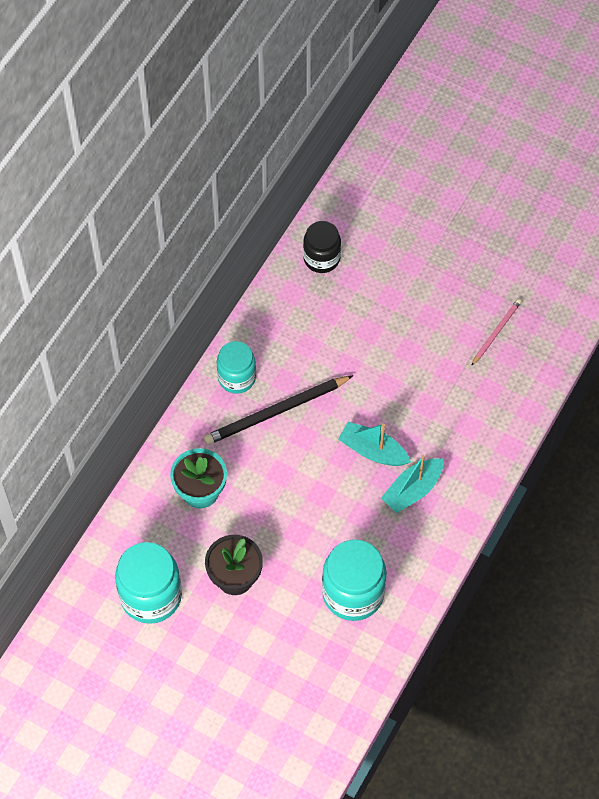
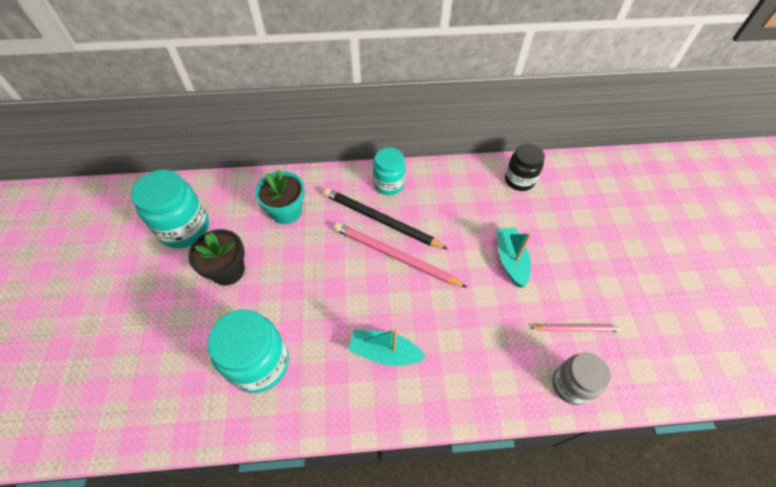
camera: 55 degrees right, 5 degrees down
(326, 424) = (395, 256): none -> pink pencil
(373, 451) = (398, 301): turquoise boat -> turquoise boat (510, 260)
(534, 372) = (571, 385): none -> grey jar

